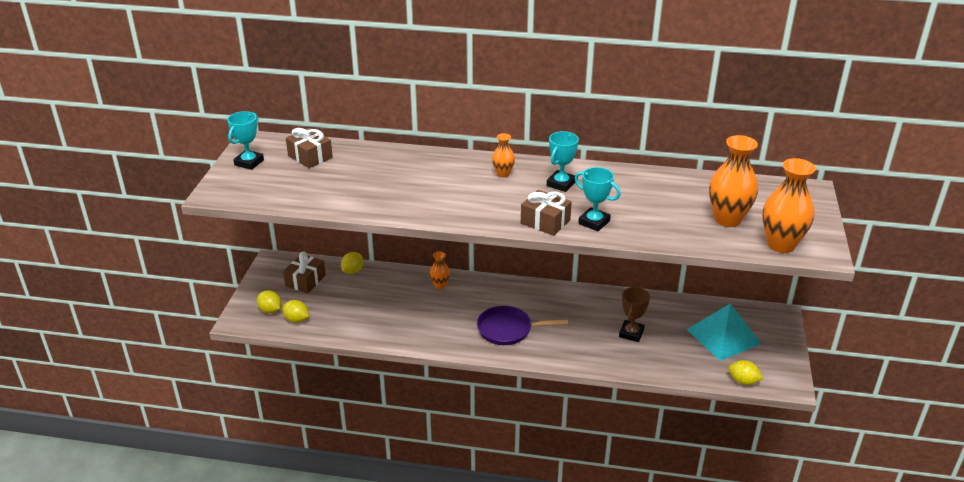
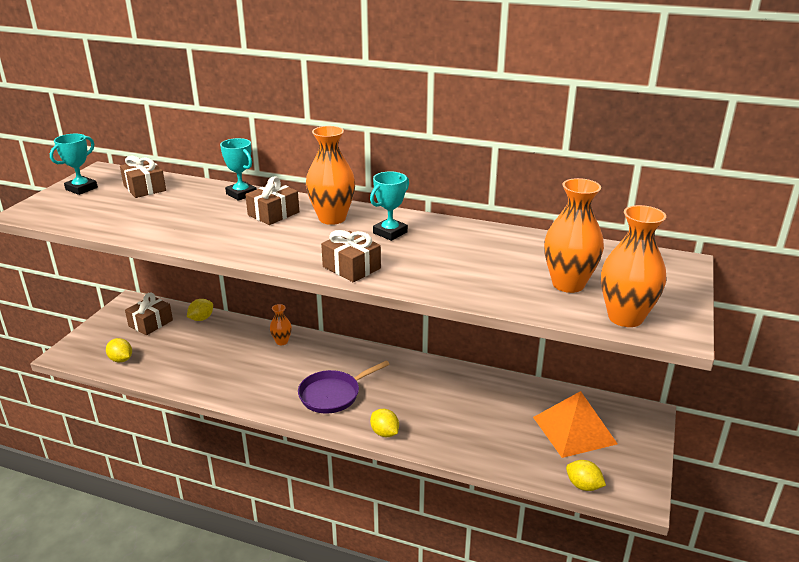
camera: 10 degrees right, 5 degrees down
(270, 310) = (100, 347): yellow lemon -> yellow lemon (384, 433)
(448, 174) = (273, 214): none -> brown gift
(503, 174) = (332, 218): orange vase -> orange vase, size x1.92
(508, 330) = (333, 394): purple pan -> purple pan turned 45 degrees counterclockwise
(594, 222) = (407, 273): turquoise trophy -> turquoise trophy (241, 194)
(631, 333) = (467, 414): brown trophy -> none
(723, 336) = (574, 430): turquoise pyramid -> orange pyramid

